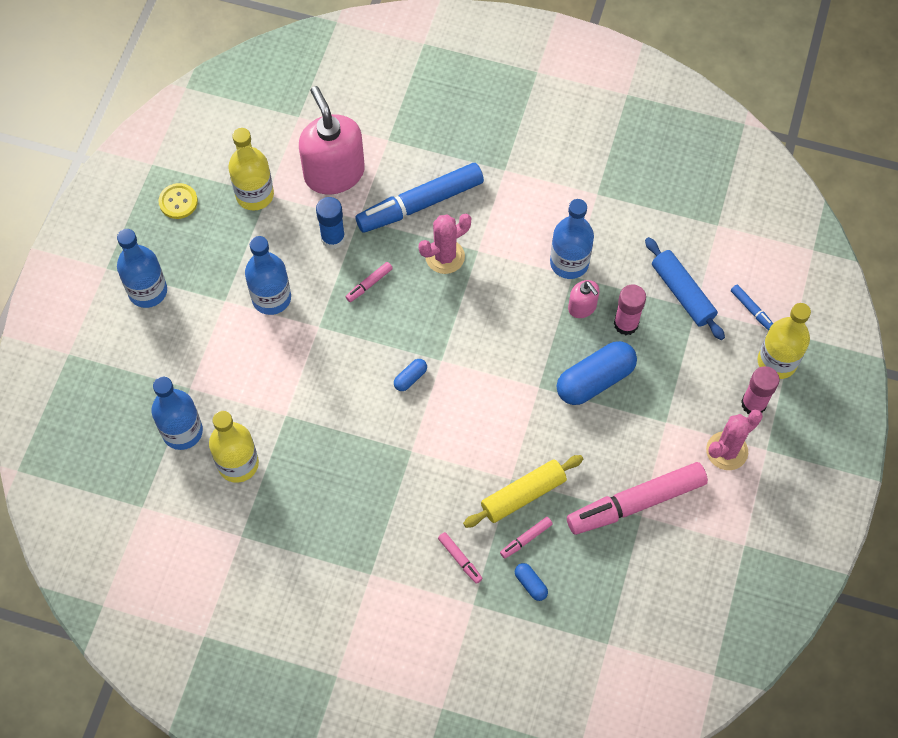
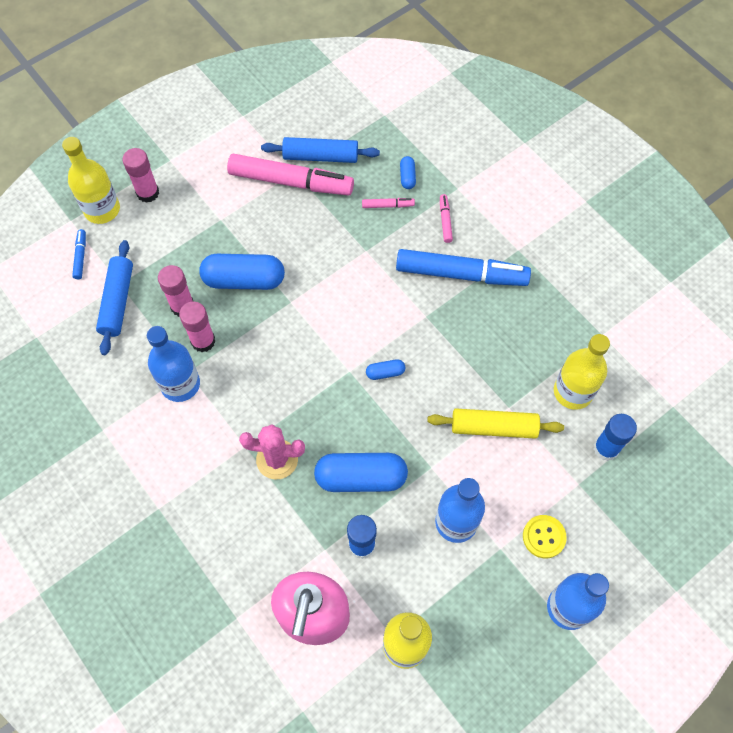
camera: 145 degrees left, 0 degrees up
(178, 202) = (485, 691): yellow button -> yellow button (544, 537)
(182, 431) = (606, 448): blue bottle -> blue glue stick
(369, 284) = (361, 477): pink marker -> blue capsule
(420, 204) = (259, 526): blue marker -> blue marker (461, 274)
(523, 495) = (366, 235): yellow rolling pin -> yellow rolling pin (494, 427)
(582, 307) = (203, 341): pink soap dispenser -> pink glue stick
(631, 550) = (320, 156): none -> blue rolling pin
(727, 451) = (197, 175): pink cactus -> none

